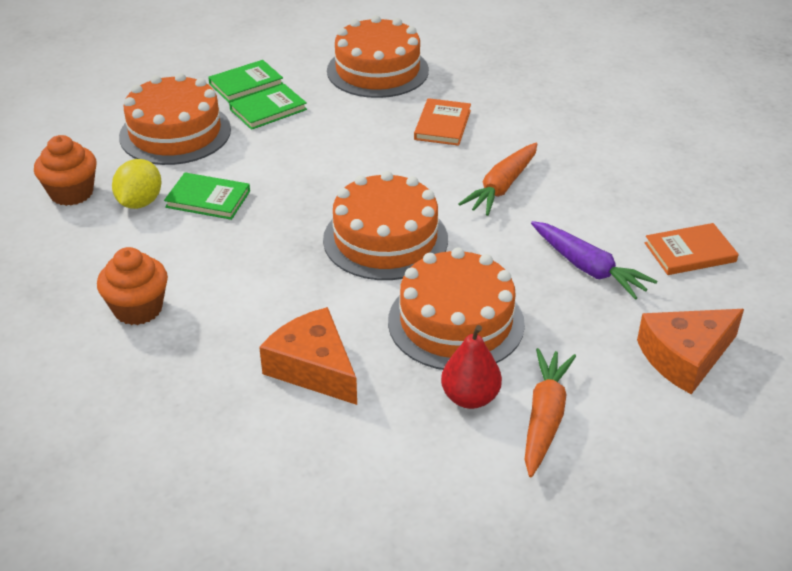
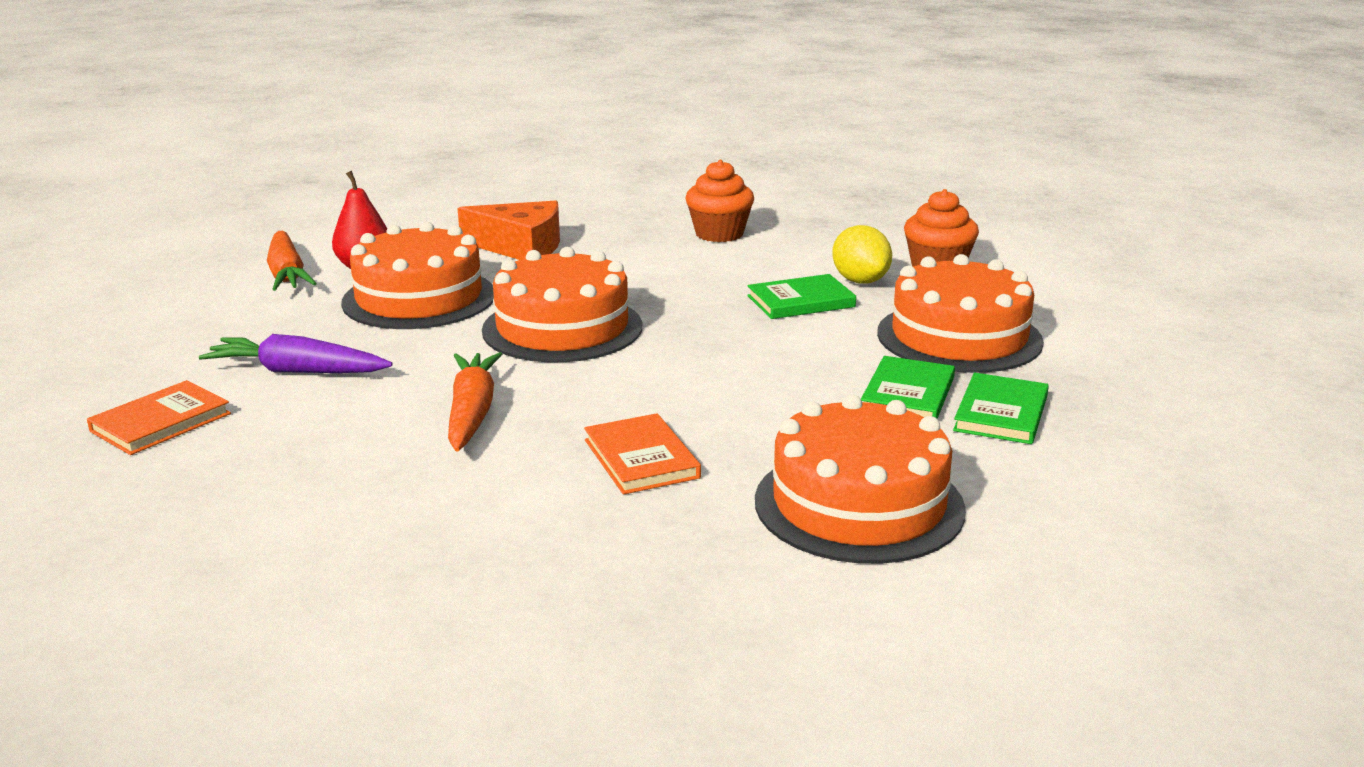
camera: 145 degrees right, 15 degrees down
(685, 357) = (153, 338): orange cheese -> none

